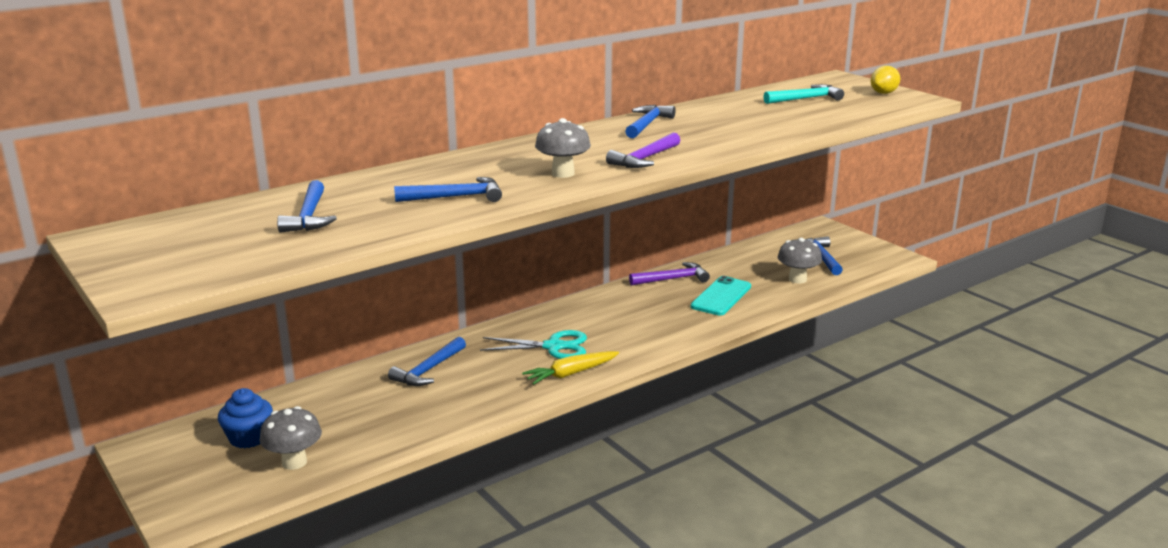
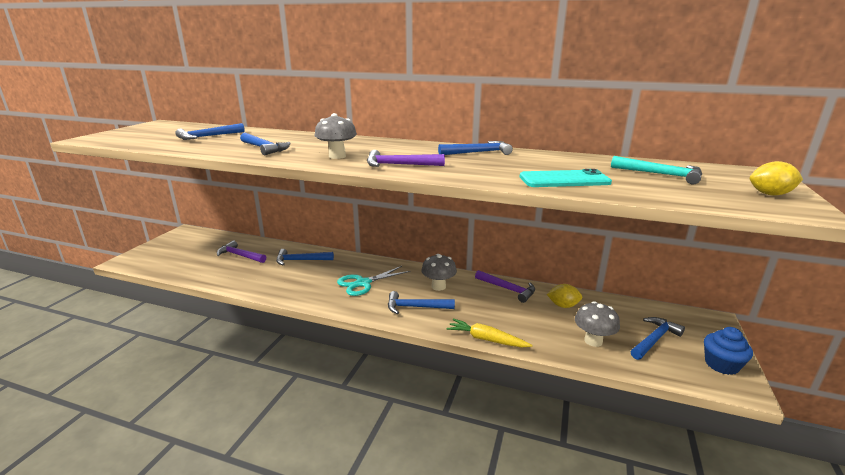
camera: 55 degrees right, 0 degrees up
(249, 438) = (203, 247): blue cupcake -> blue cupcake (721, 365)
(294, 462) = (185, 264): grey mushroom -> grey mushroom (438, 286)
(337, 411) = (240, 255): none -> purple hammer
(554, 346) = (363, 283): turquoise scissors -> turquoise scissors turned 90 degrees clockwise
(571, 373) = (334, 300): yellow carrot -> yellow carrot (486, 339)
(647, 333) = (416, 307): none -> blue hammer
(721, 297) = (510, 316): turquoise phone -> turquoise phone (564, 180)
(732, 268) = (563, 305): none -> yellow lemon

